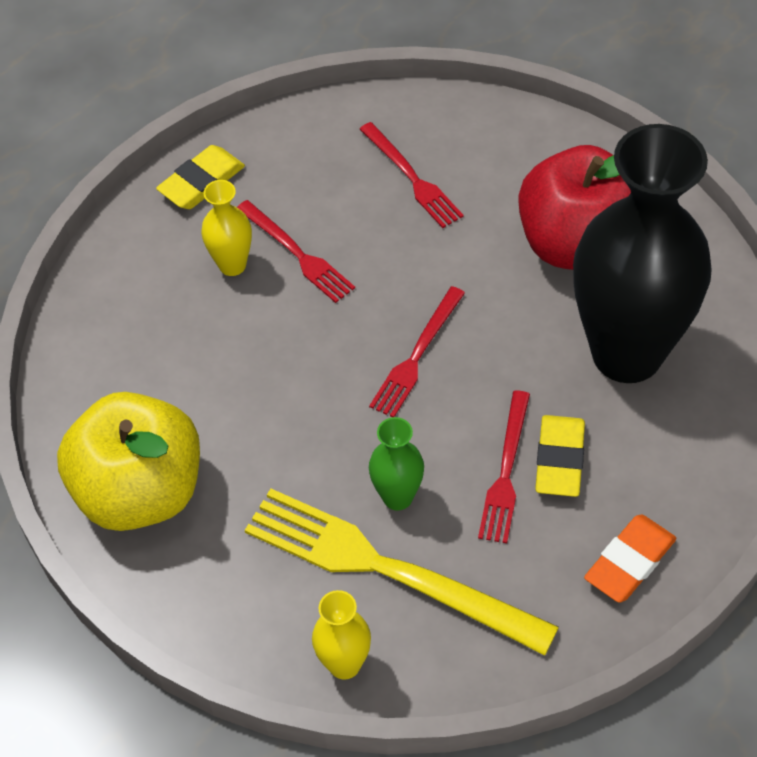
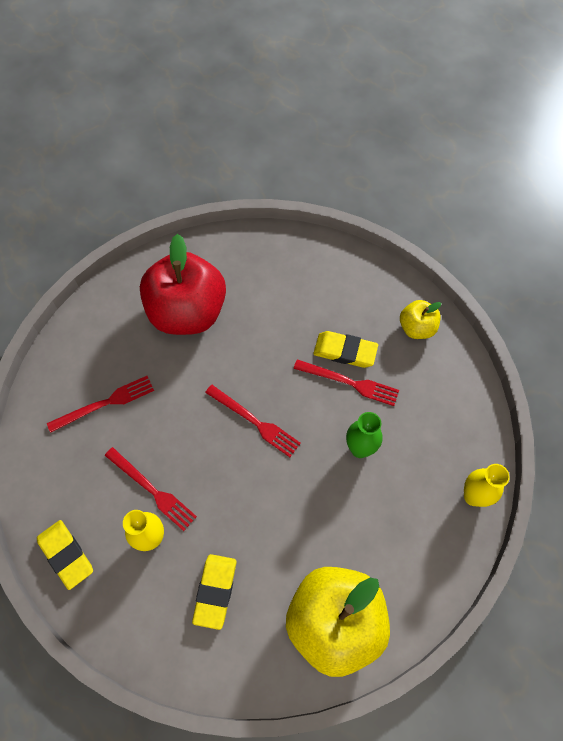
camera: 85 degrees left, 10 degrees up
(170, 346) = (215, 591): none -> yellow eraser
(297, 253) = (152, 490): red fork -> red fork turned 75 degrees clockwise
(387, 570) = (411, 462): yellow fork -> none
(627, 354) = (276, 301): black vase -> none
(629, 562) = (417, 327): orange eraser -> yellow apple

